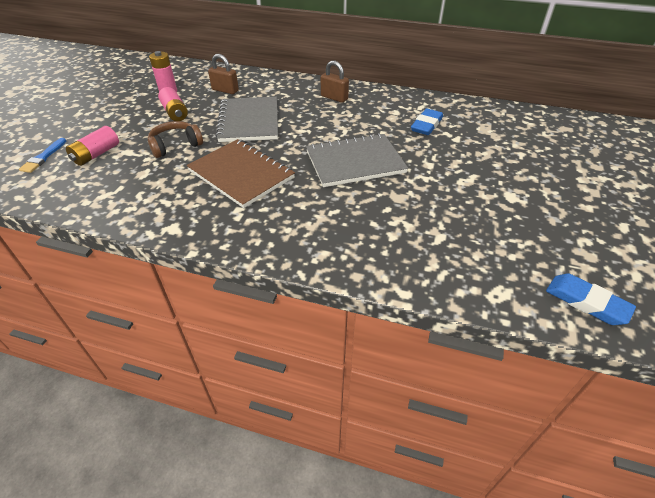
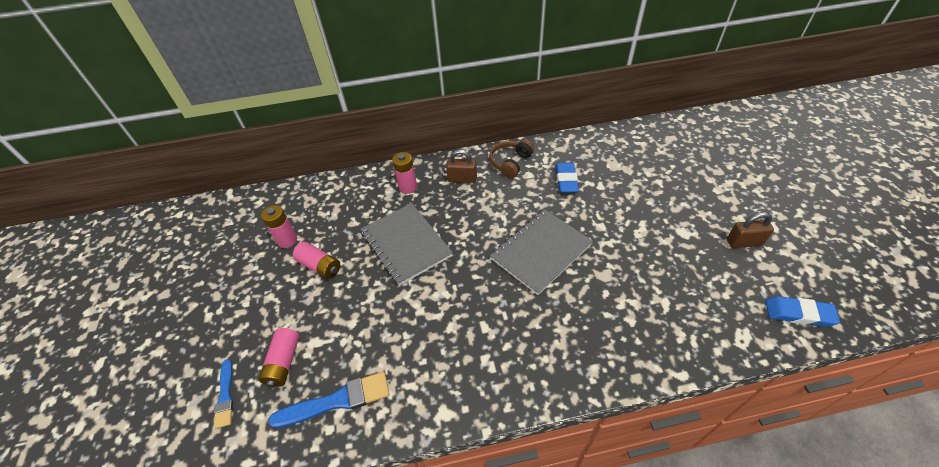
camera: 25 degrees left, 5 degrees up
(107, 189) = (337, 401): none -> blue brush
(175, 145) = (359, 310): brown headphones -> brown headphones (510, 163)
(225, 90) = (347, 213): brown padlock -> brown padlock (744, 242)
(241, 174) = (453, 315): brown notebook -> none
(285, 90) = (408, 187): none -> pink battery

